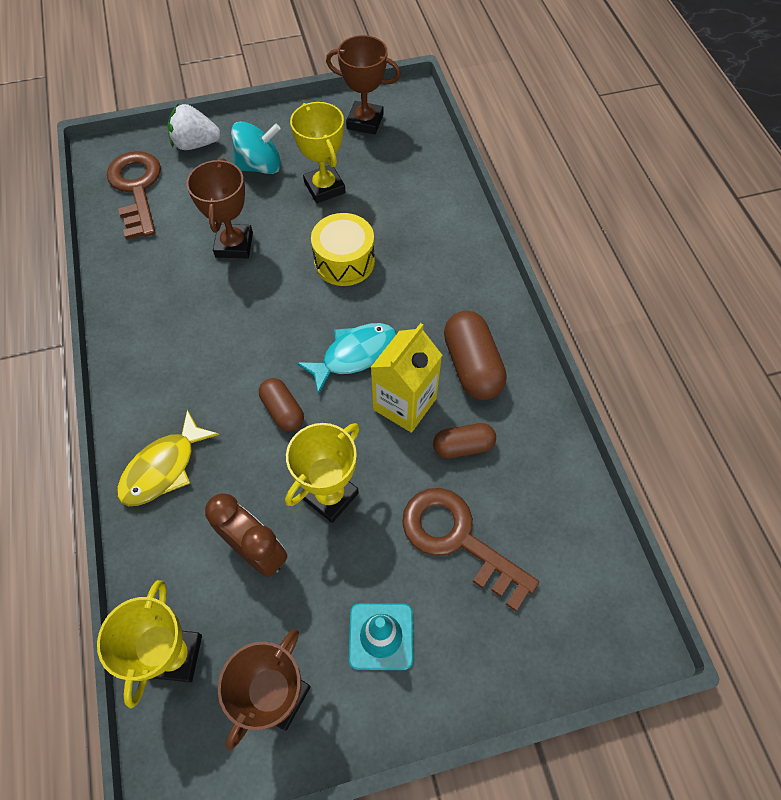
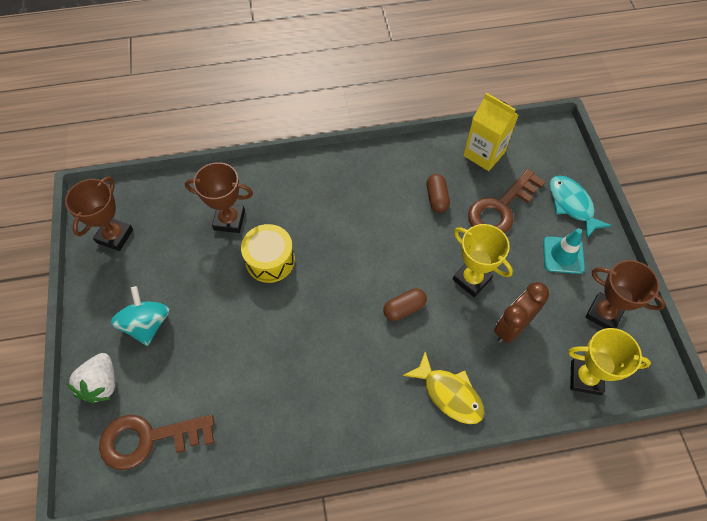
camera: 85 degrees left, 0 degrees up
(234, 245) = (237, 346): brown trophy -> brown trophy (229, 220)
(324, 187) = (186, 272): yellow trophy -> none
(354, 355) = (359, 258): turquoise fish -> turquoise fish (571, 205)
(404, 404) = (403, 229): yellow carton -> yellow carton (484, 154)
(472, 366) = (375, 186): brown capsule -> none

